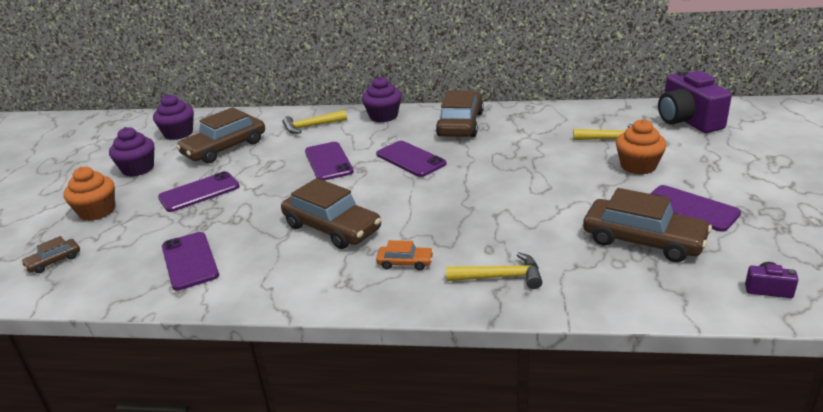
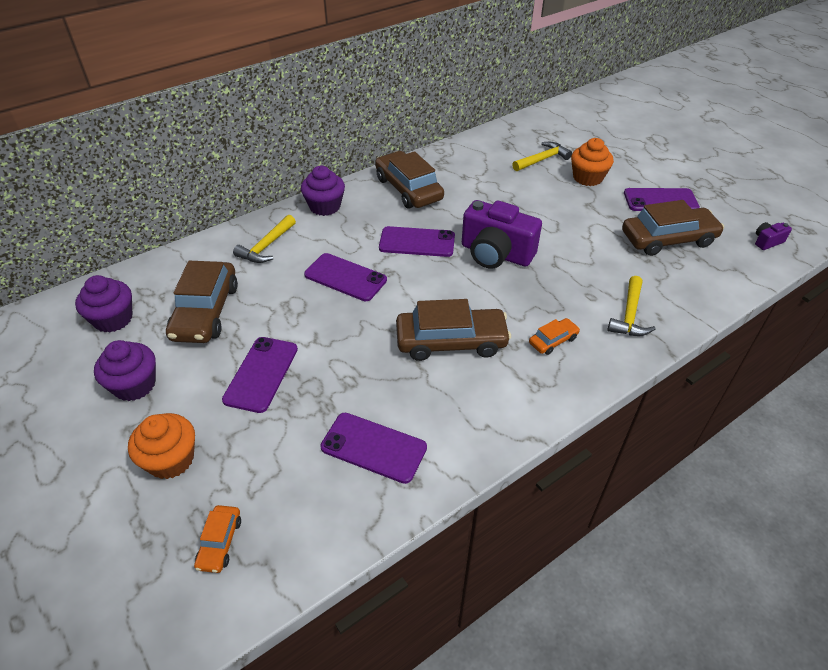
camera: 45 degrees left, 15 degrees up
(54, 261) = (220, 542): brown car -> orange car
(500, 277) = (629, 315): yellow hammer -> yellow hammer turned 150 degrees clockwise
(687, 121) = (567, 124): purple camera -> purple camera (496, 254)

